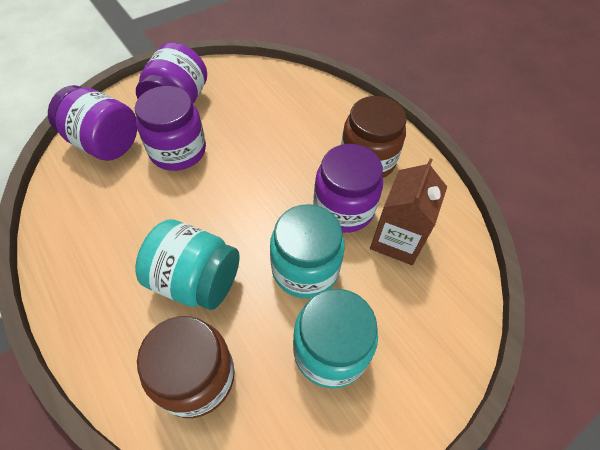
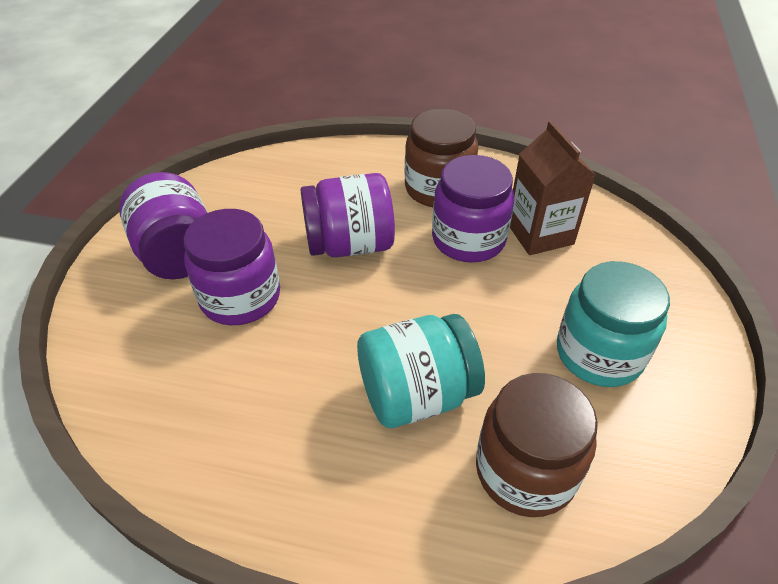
camera: 40 degrees left, 10 degrees down
(104, 143) = (136, 347): purple jar -> purple jar (349, 245)
(305, 269) = (499, 309): turquoise jar -> none

